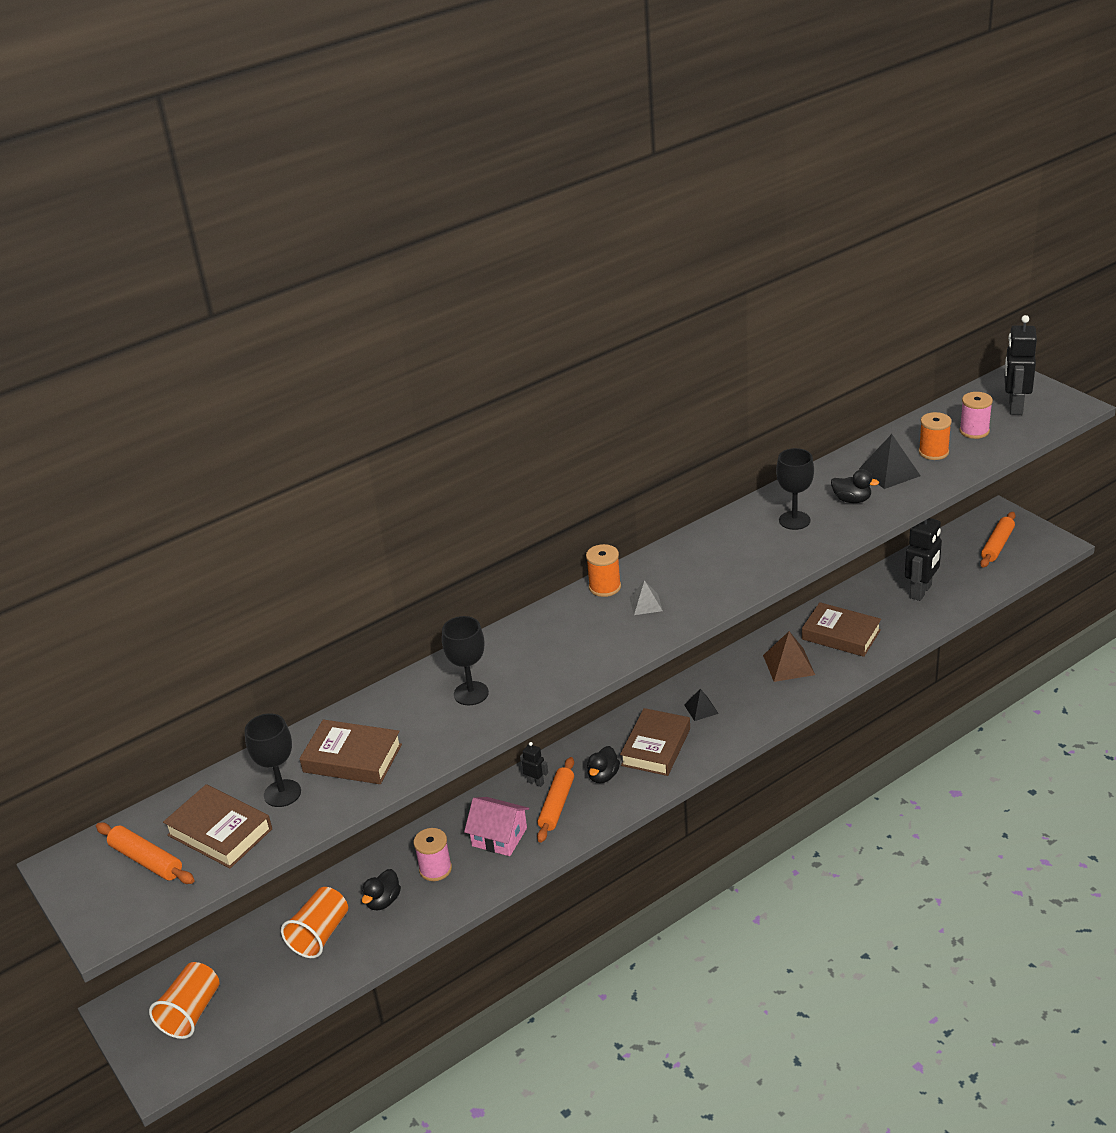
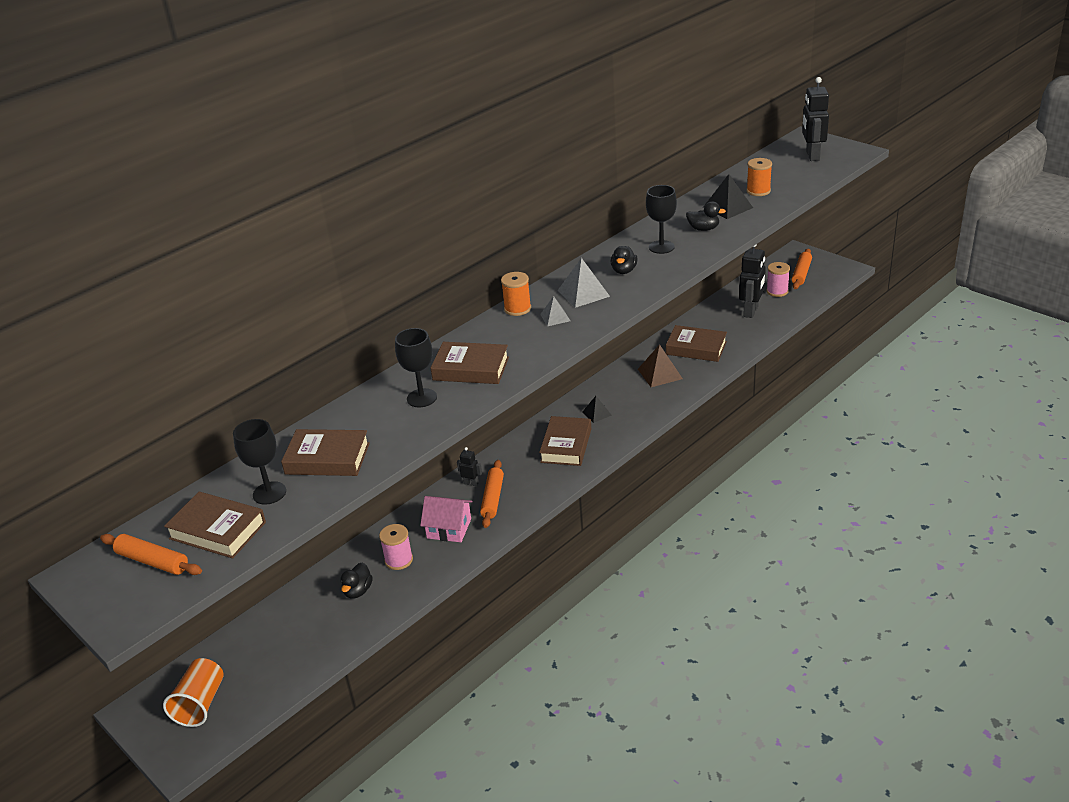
camera: 10 degrees left, 0 degrees up
(320, 934) = (307, 624): orange cup -> none
(534, 661) = (471, 369): none -> brown book
(603, 776) = (527, 472): black duck -> black duck (624, 271)
(686, 574) = (583, 293): none -> grey pyramid
(974, 431) = (786, 174): pink spool -> pink spool (777, 291)

